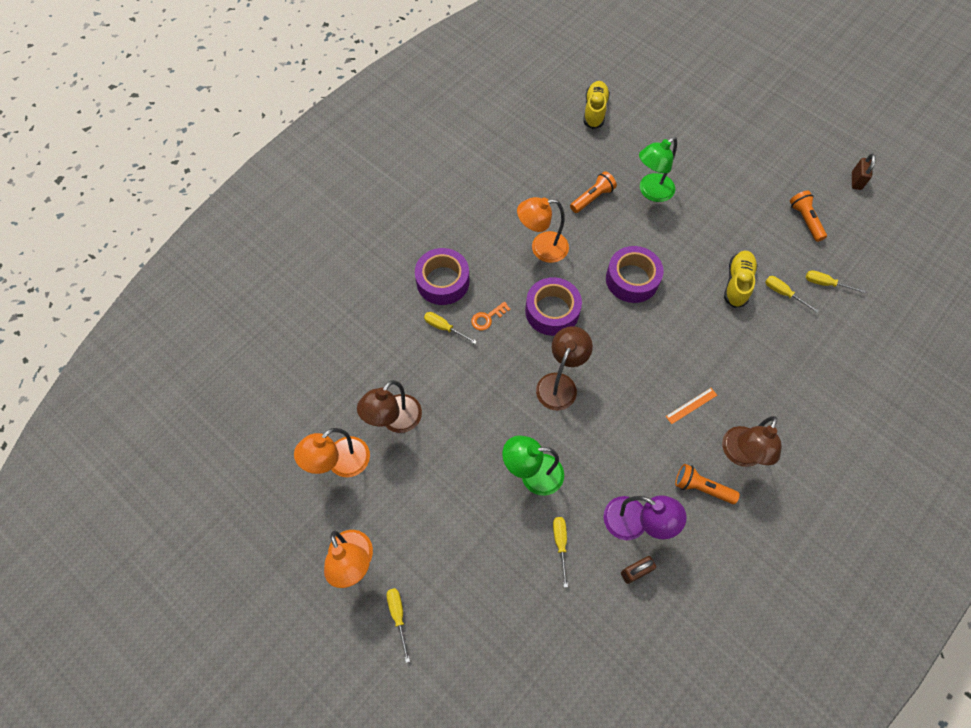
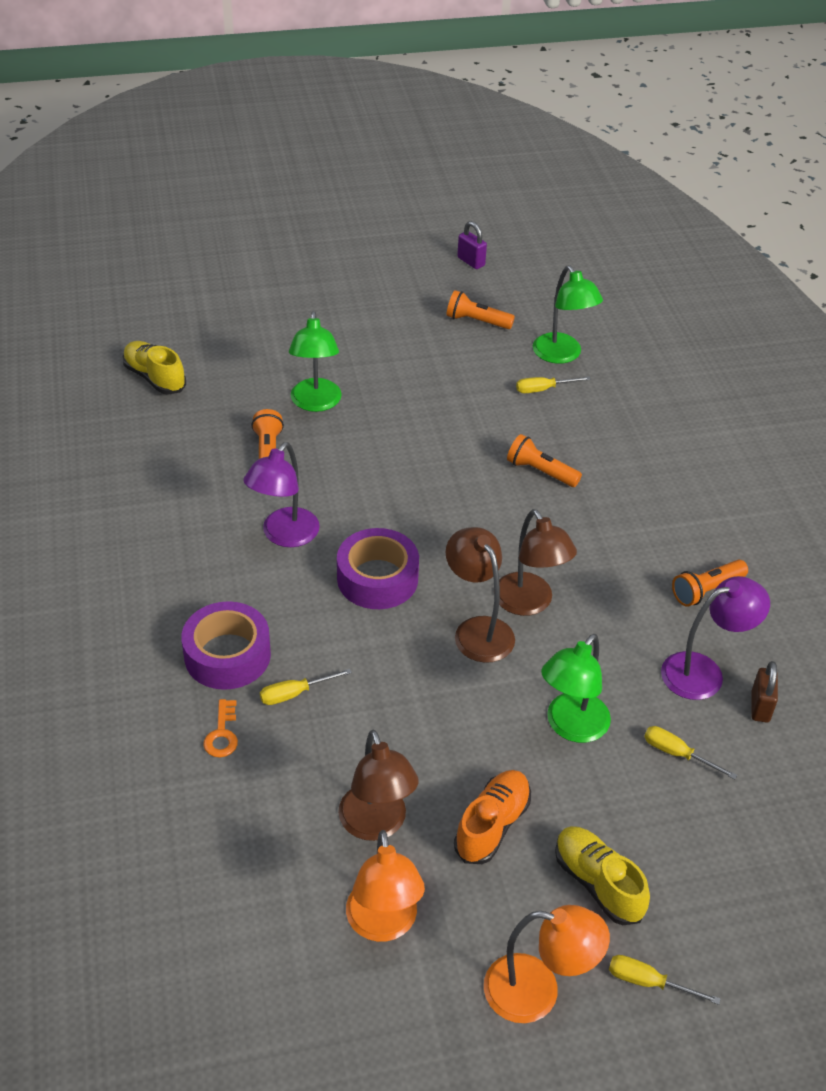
camera: 55 degrees left, 20 degrees down
(437, 476) = (492, 825): none -> orange shoe
(487, 318) = (325, 643): orange key -> orange key (222, 734)
(541, 248) = (284, 536): orange lamp -> purple lamp
(632, 279) = (408, 487): purple tape -> none
(691, 405) = (606, 538): orange ruler -> none
(711, 337) = (540, 472): none -> orange flashlight
(737, 283) = (498, 413): yellow shoe -> yellow shoe (597, 883)
(739, 455) = (694, 537): brown lamp -> brown lamp (529, 603)
(825, 284) = (562, 355): yellow screwdriver -> green lamp
(856, 181) = (471, 262): brown padlock -> purple padlock

